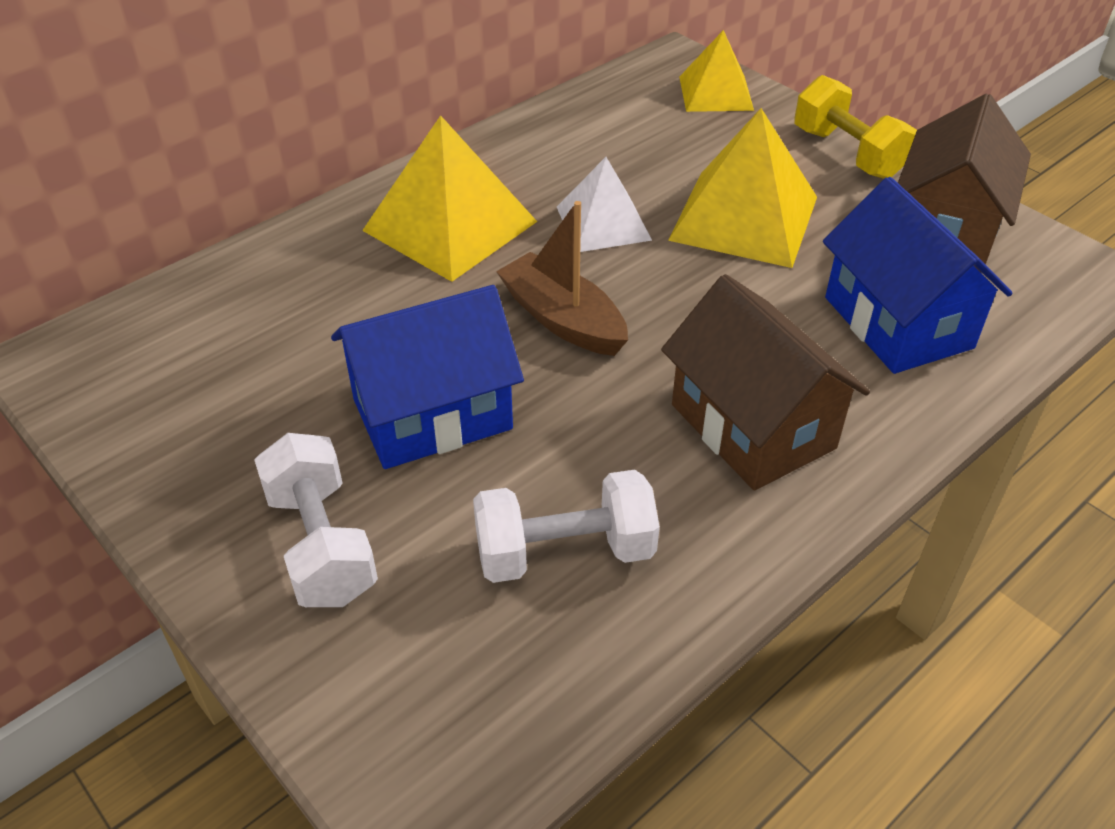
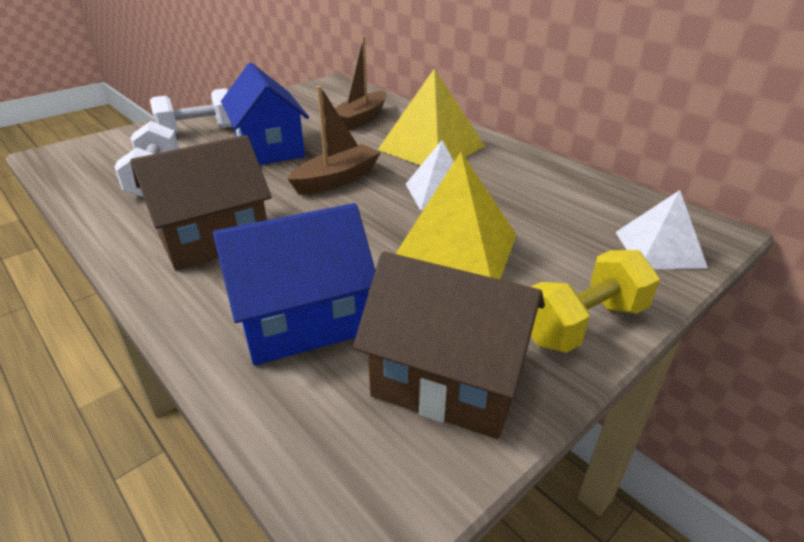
camera: 90 degrees right, 10 degrees down
(306, 305) = (361, 119): none -> brown boat
(716, 93) = (659, 249): yellow pyramid -> white pyramid

